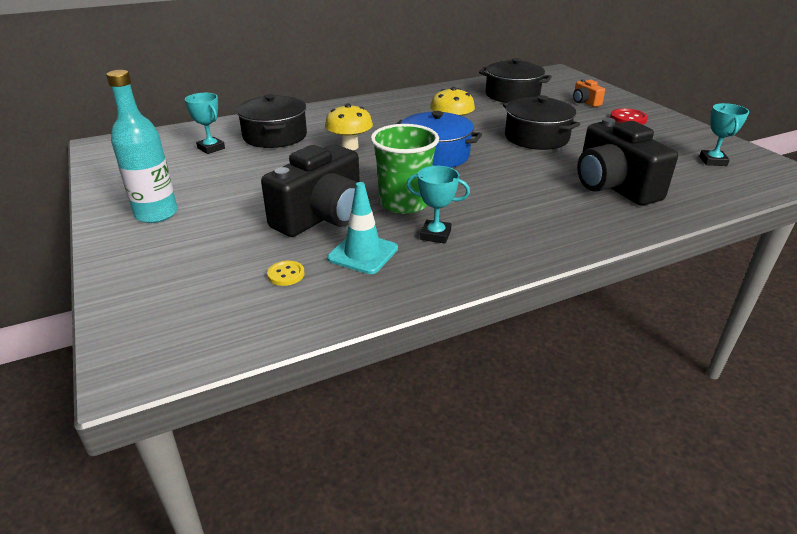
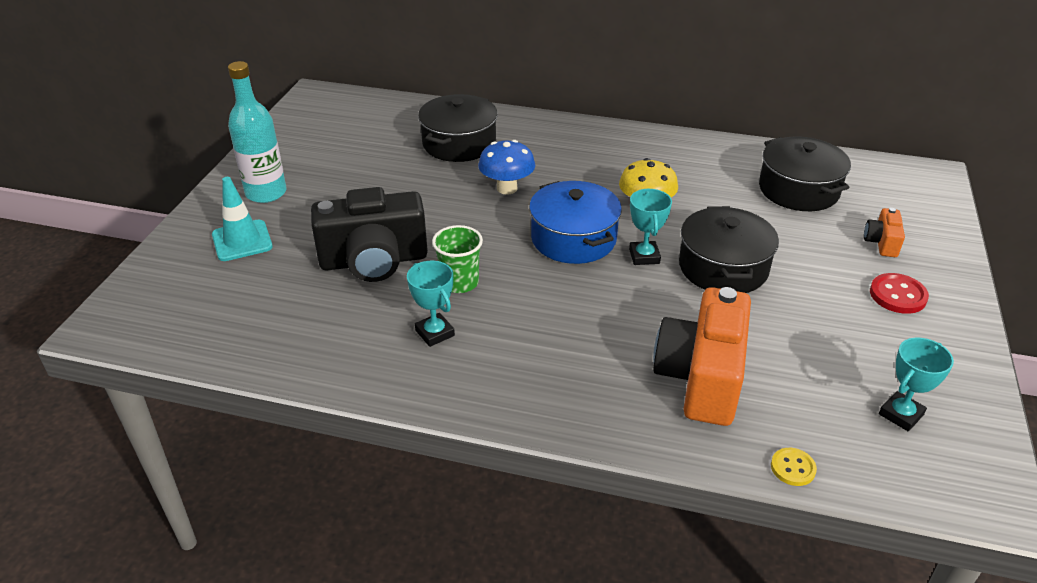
camera: 40 degrees right, 5 degrees up
(211, 148) = (389, 135): turquoise trophy -> turquoise trophy (644, 256)
(286, 274) = (275, 305): yellow button -> yellow button (793, 468)
(350, 147) = (507, 188): yellow mushroom -> blue mushroom
(363, 253) = (352, 317): turquoise traffic cone -> turquoise traffic cone (242, 241)
(404, 203) = (459, 282): green cup -> green cup, size x0.66
(613, 186) = (701, 378): black camera -> orange camera

